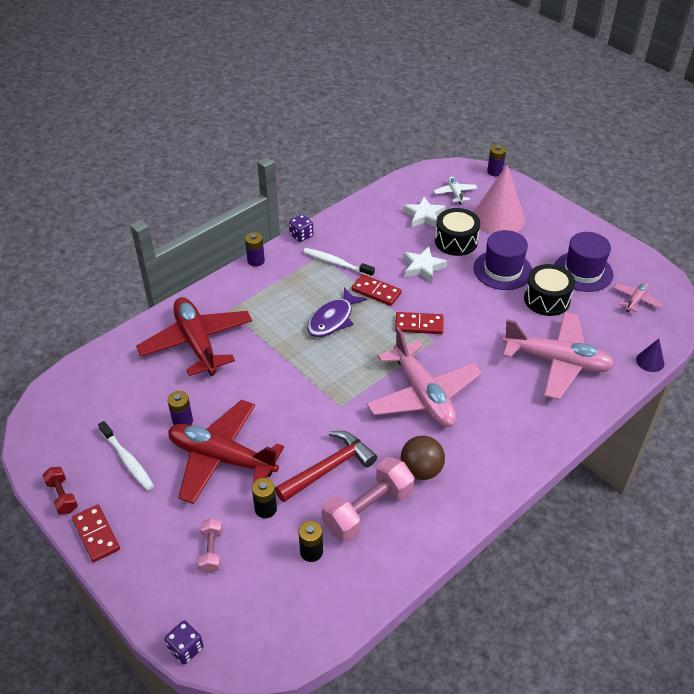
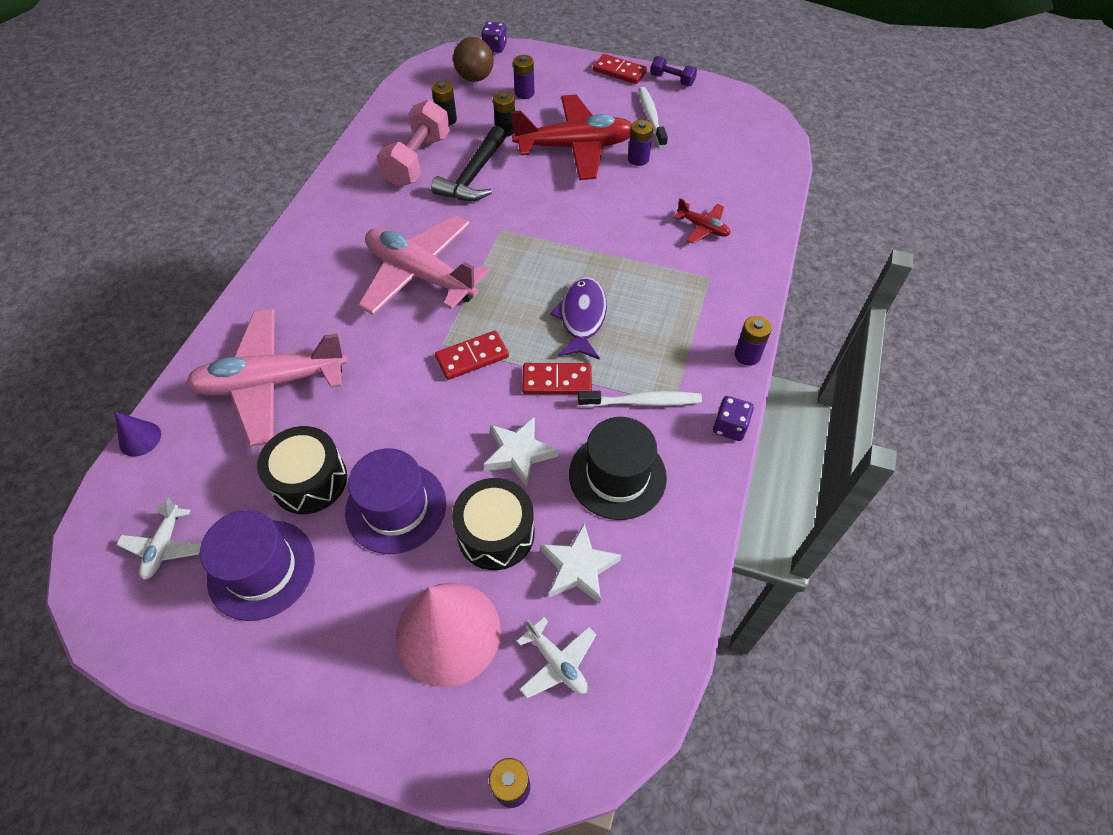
camera: 150 degrees right, 10 degrees up
(62, 496) = (672, 80): red dumbbell -> purple dumbbell
(128, 460) = (651, 117): white toothbrush -> white toothbrush turned 60 degrees clockwise
(197, 343) = (703, 228): red plane -> red plane, size x0.45
(211, 551) = (524, 93): pink dumbbell -> purple battery
(328, 468) = (474, 175): red hammer -> black hammer
(378, 239) = (617, 475): none -> black hat
(421, 470) = (385, 206): brown ball -> brown ball (475, 78)
(636, 300) = (164, 546): pink plane -> white plane

